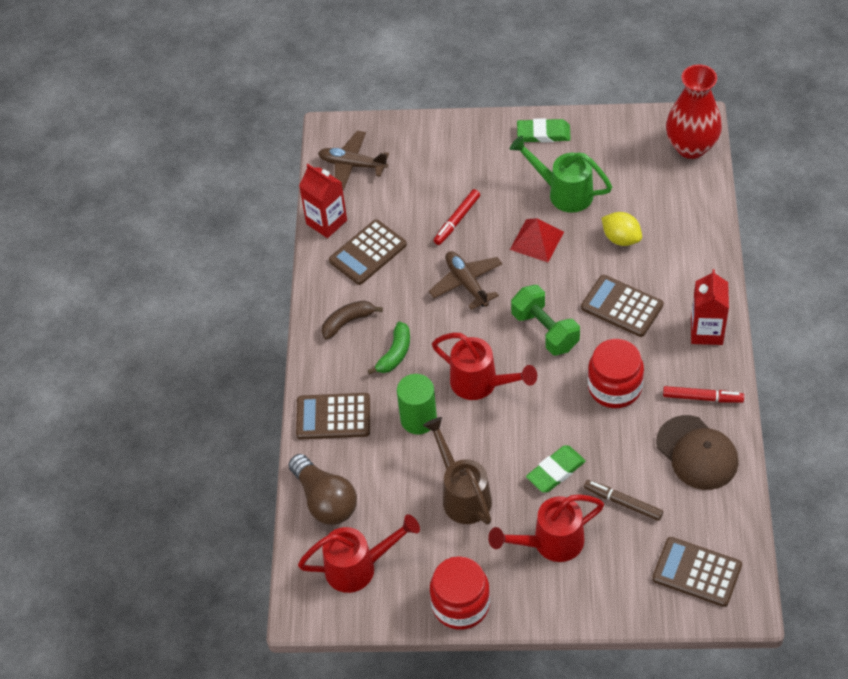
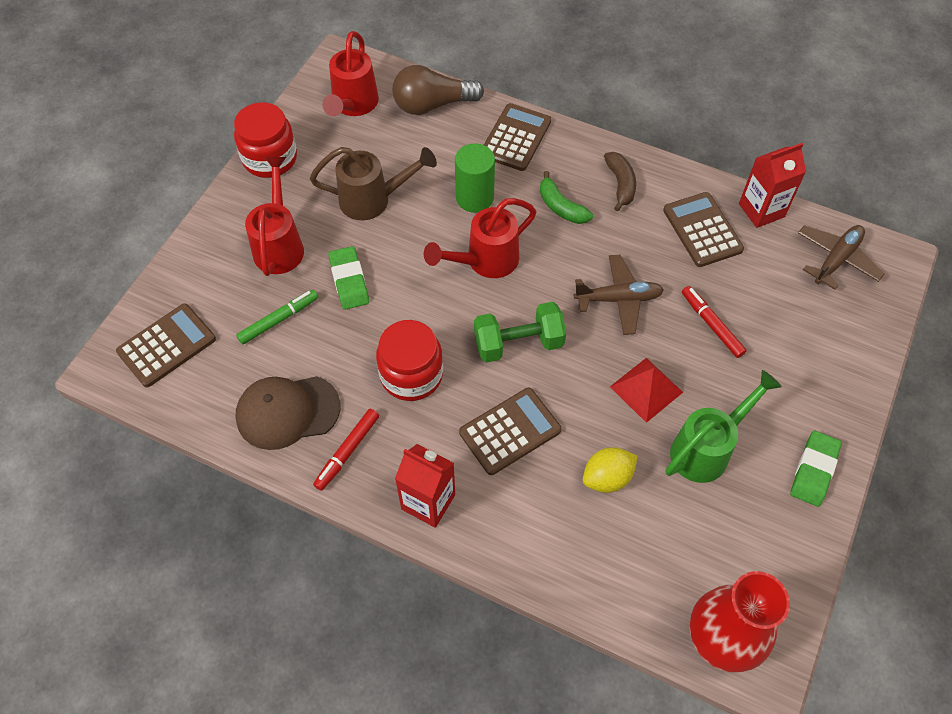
camera: 110 degrees right, 5 degrees up
(623, 503) = (279, 320): brown marker -> green marker

